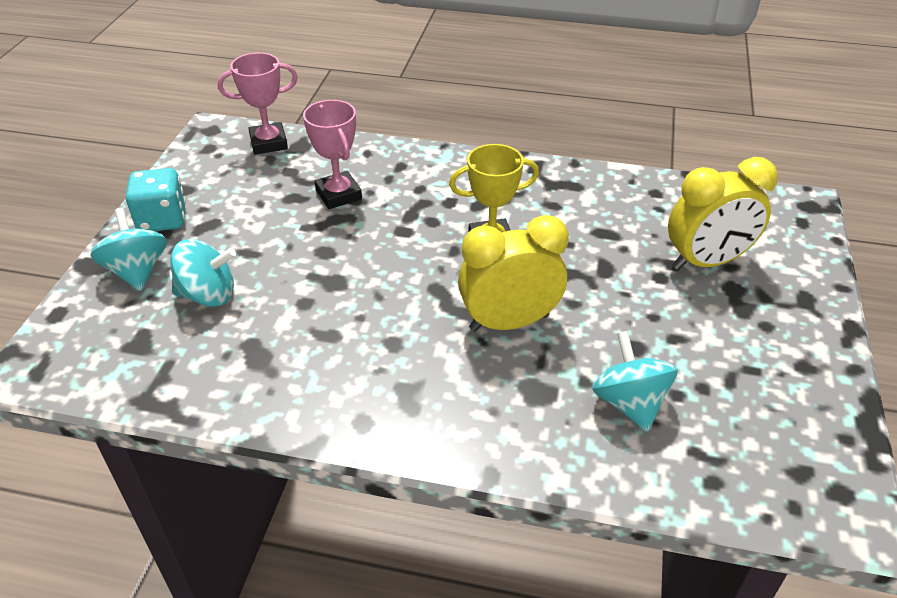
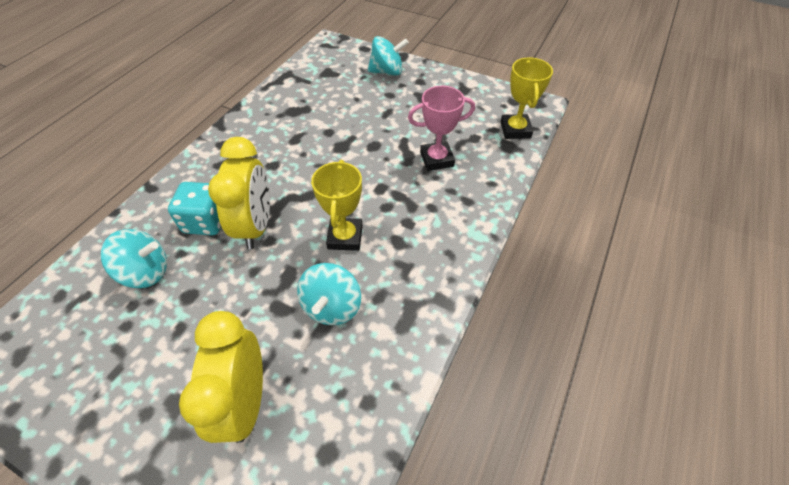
camera: 105 degrees right, 10 degrees up
(162, 219) = (433, 80): turquoise dice -> turquoise dice (206, 222)
(208, 295) = (354, 95): turquoise spinning top -> turquoise spinning top (332, 306)
(269, 143) = (515, 130): pink trophy -> yellow trophy

